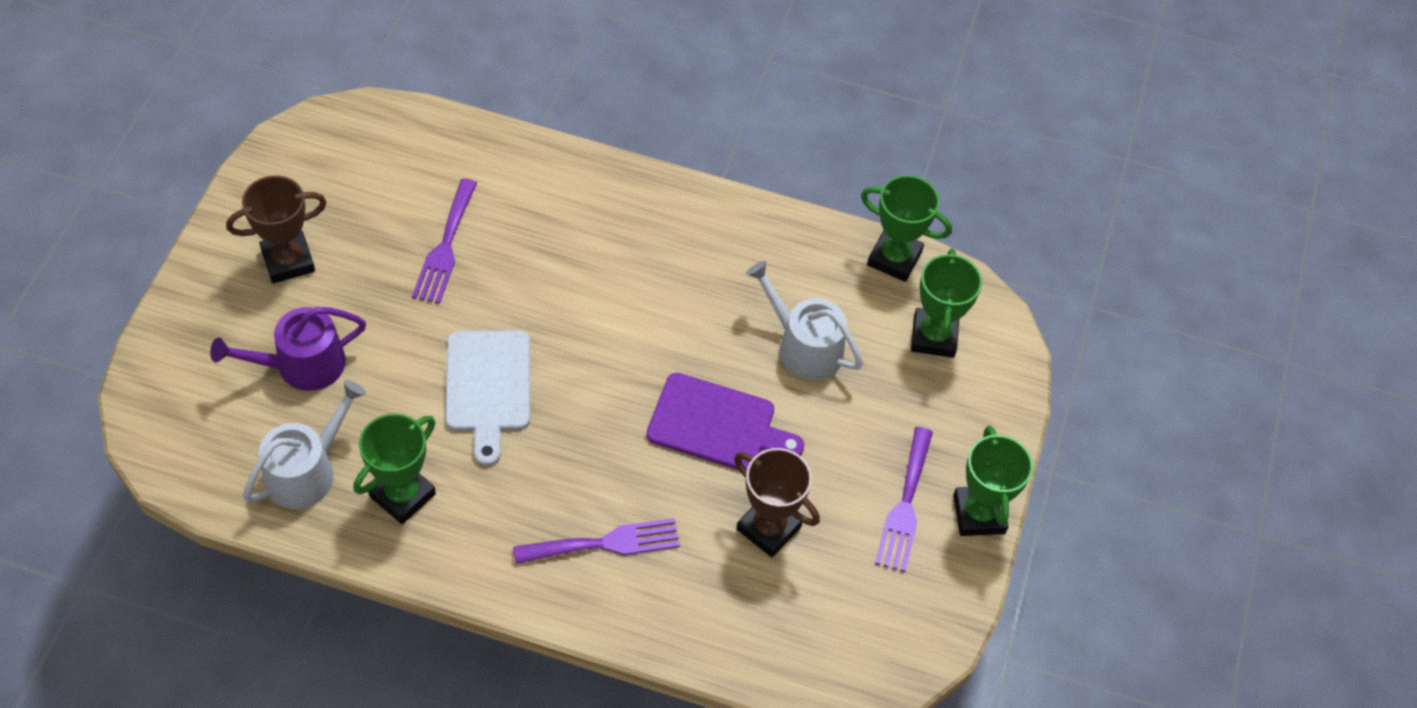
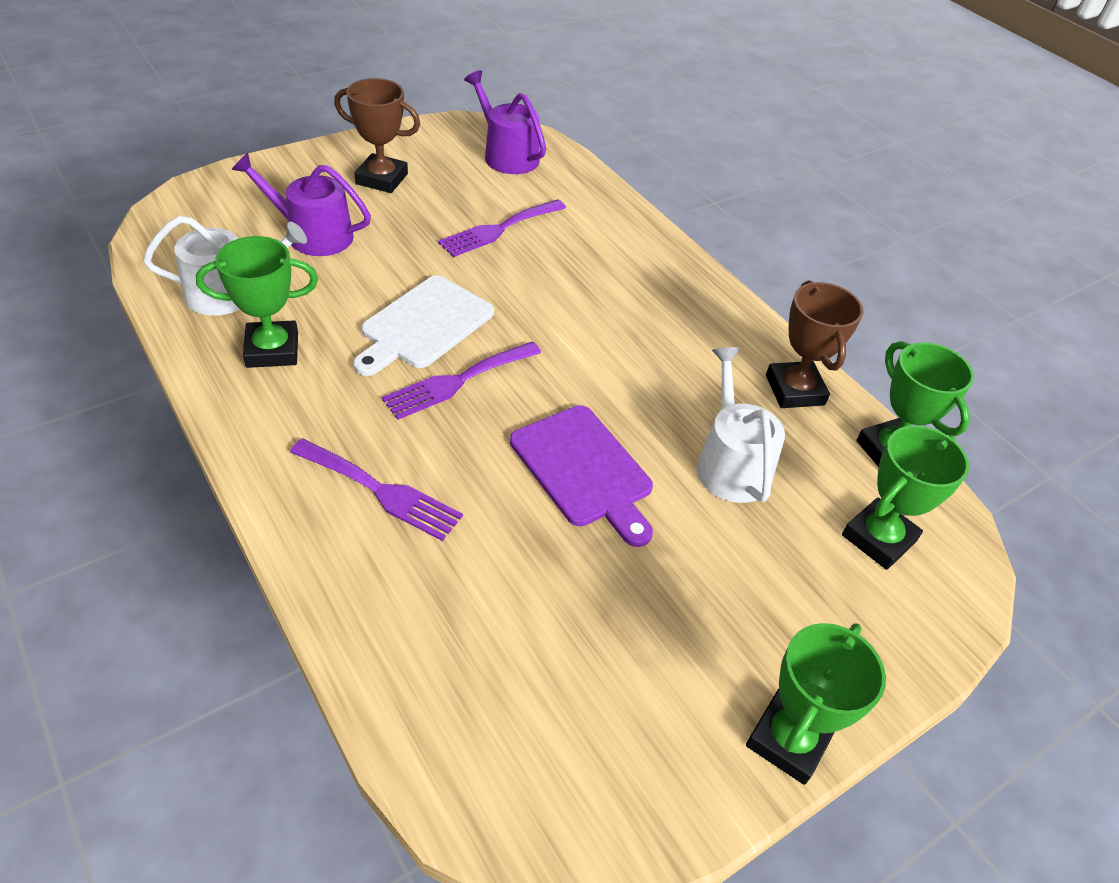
camera: 40 degrees right, 10 degrees down
(364, 152) = (507, 155): none -> purple watering can
(768, 528) = (542, 586): brown trophy -> brown trophy (794, 390)
(905, 505) = (708, 668): purple fork -> purple fork (457, 381)

